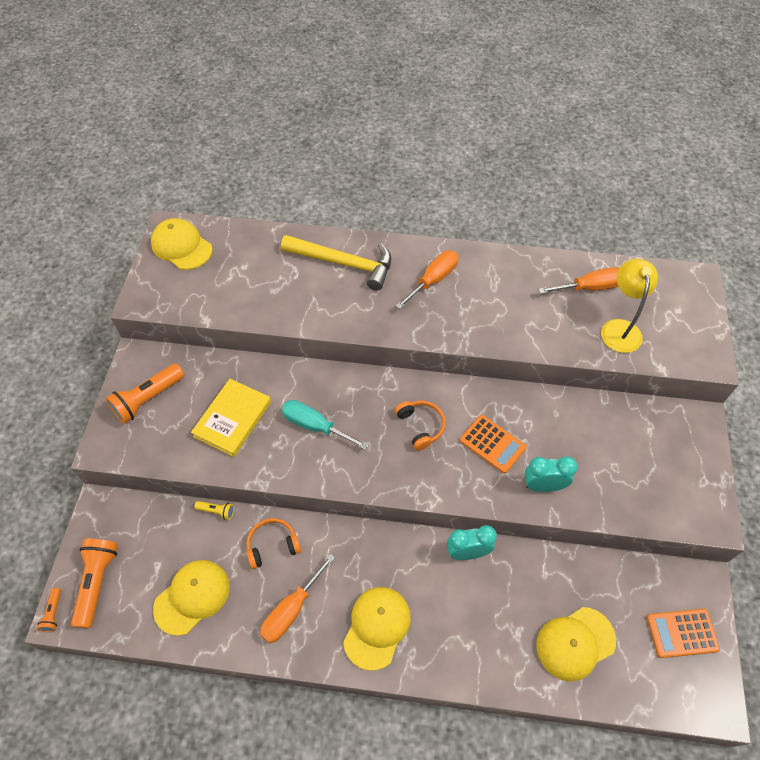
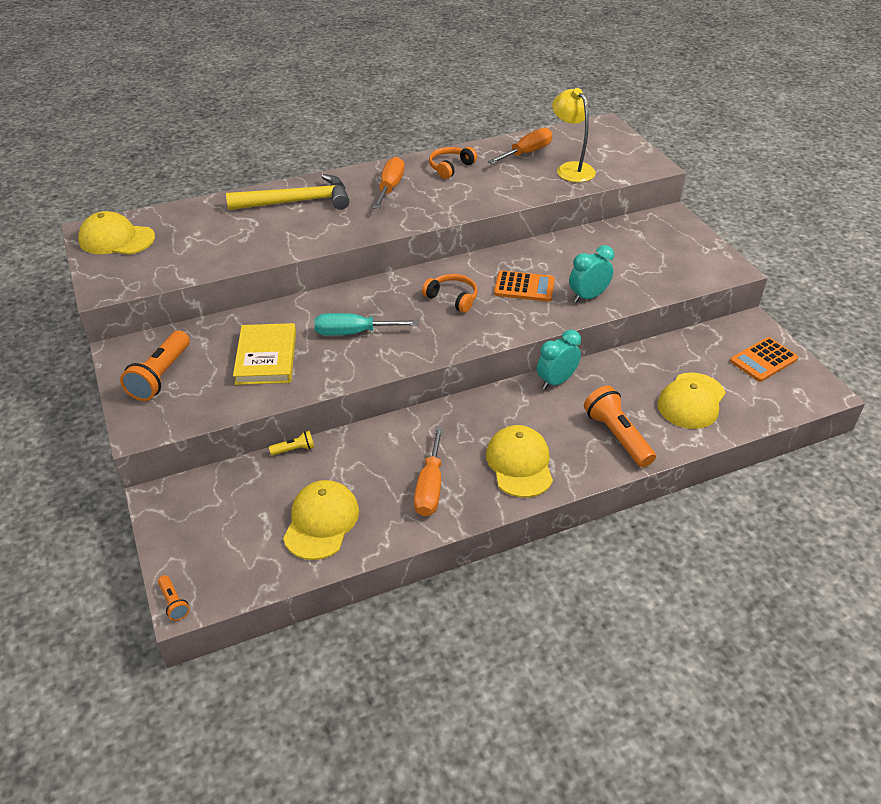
camera: 30 degrees left, 15 degrees down
(97, 582) = (205, 556): orange flashlight -> orange flashlight (617, 436)
(272, 545) = (373, 450): orange headphones -> orange headphones (450, 167)

